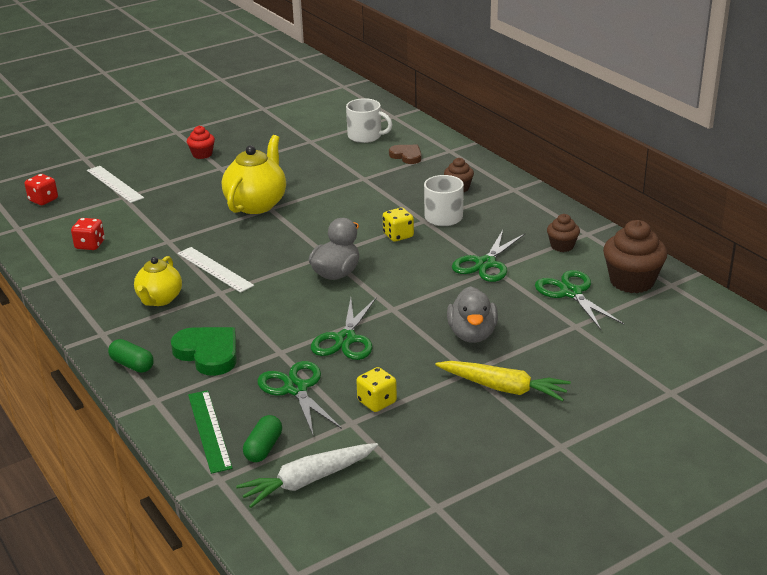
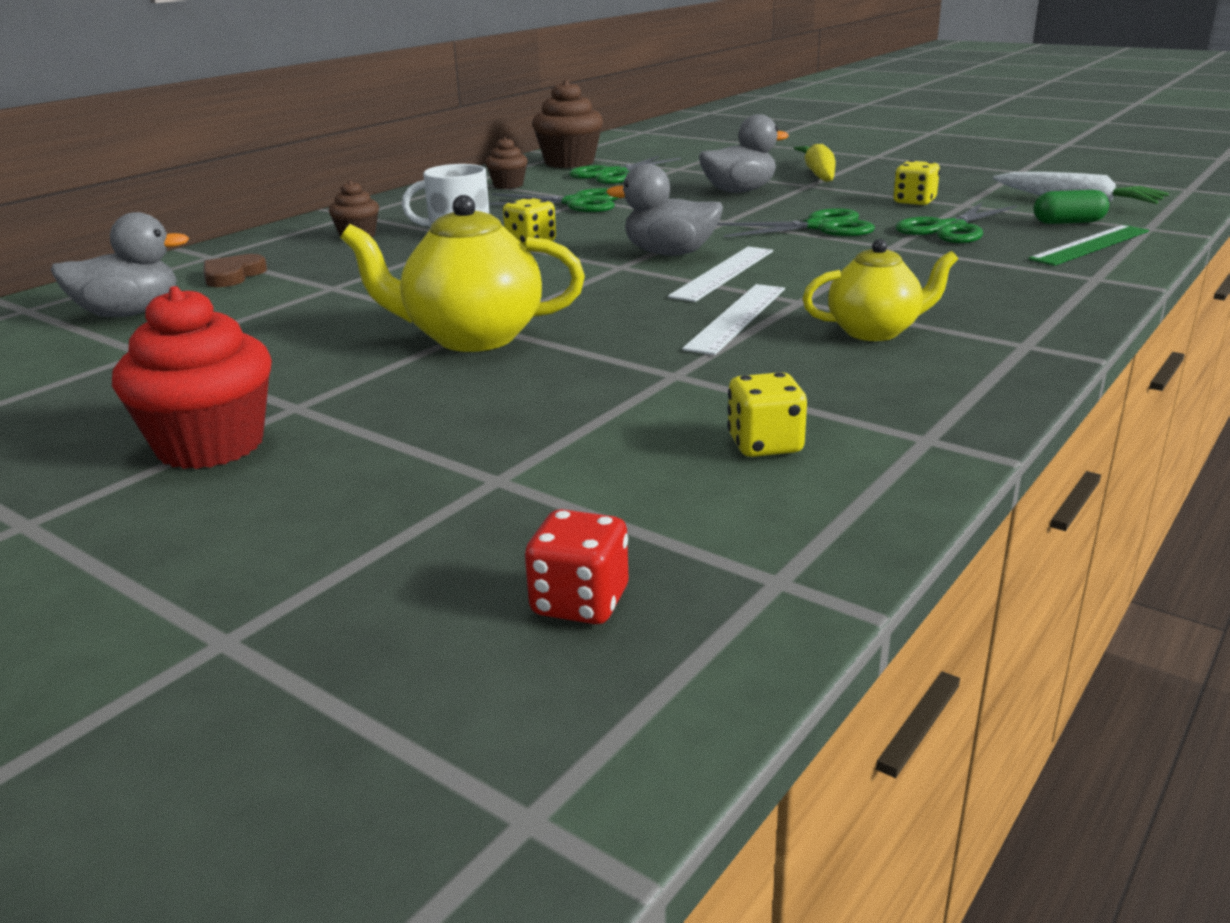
camera: 110 degrees left, 5 degrees down
(90, 245) = (765, 445): red dice -> yellow dice
(114, 184) = (425, 514): white ruler -> white ruler (723, 273)
(132, 365) = (1057, 306): green capsule -> none
(202, 154) = (210, 445): red cupcake -> red cupcake, size x1.81
(208, 353) = (956, 275): green heart -> none
(365, 136) = (129, 313): white mug -> grey duck

